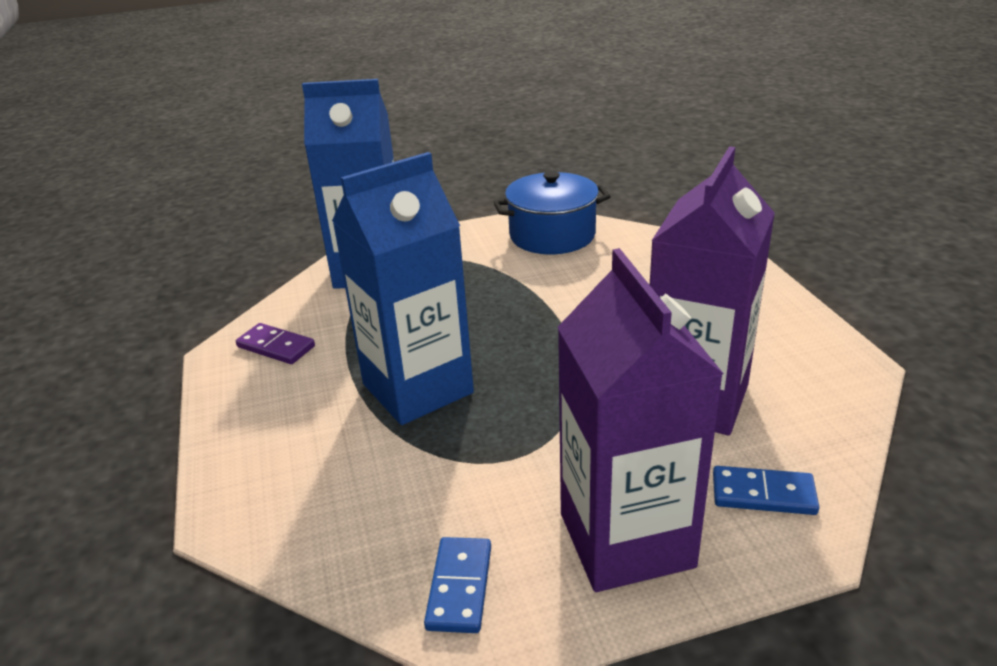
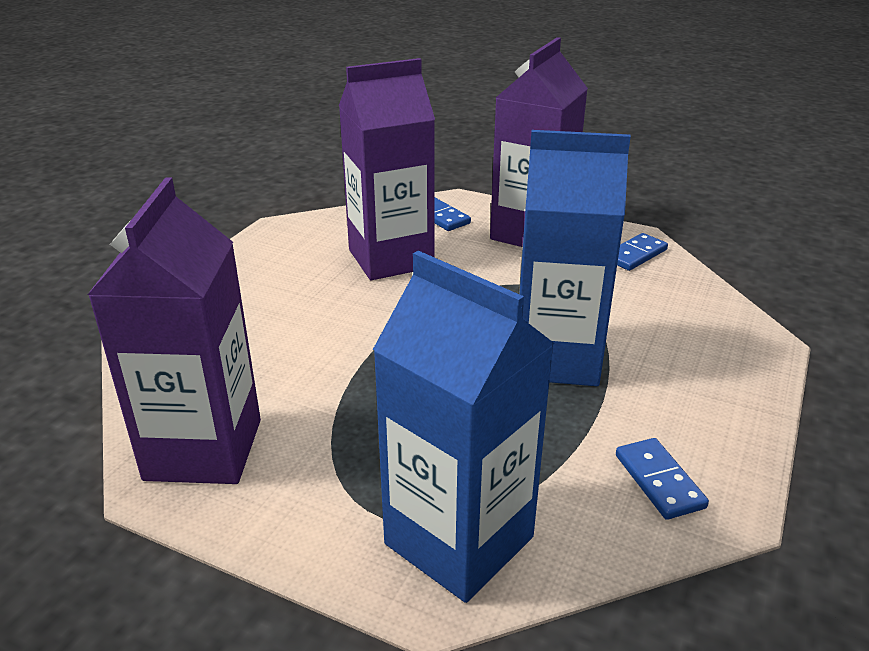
camera: 140 degrees left, 0 degrees up
(276, 347) = (659, 481): purple domino -> blue domino
(552, 235) = (204, 449): blue pot -> purple carton

